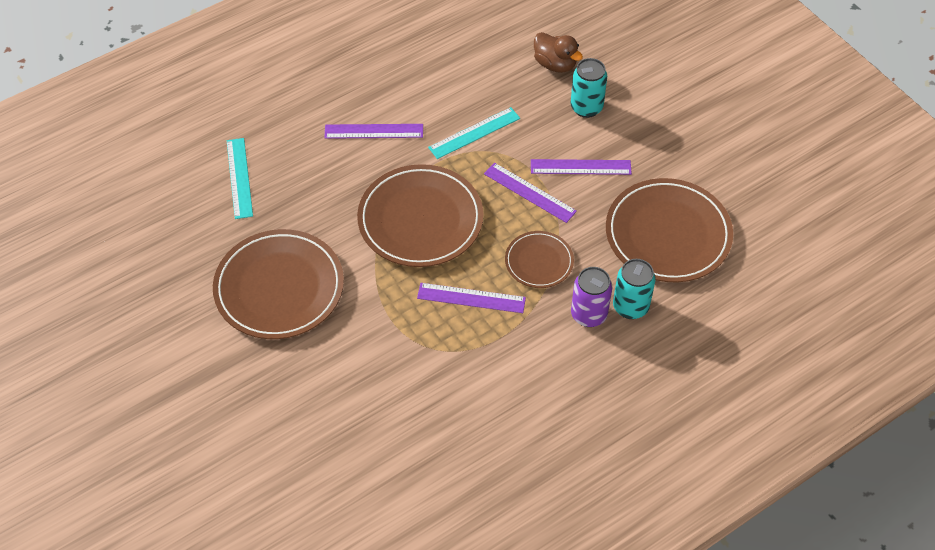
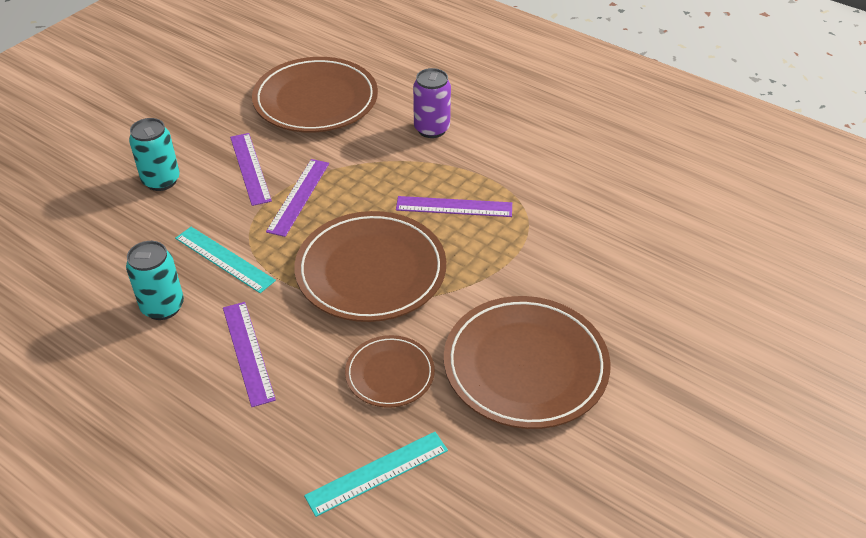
camera: 110 degrees left, 10 degrees down
(471, 298) = (454, 207): purple ruler -> purple ruler turned 75 degrees counterclockwise
(539, 261) = (386, 171): brown plate -> brown plate (390, 374)
(555, 64) = (95, 218): brown duck -> none
(630, 307) = (409, 107): turquoise can -> turquoise can (163, 307)

